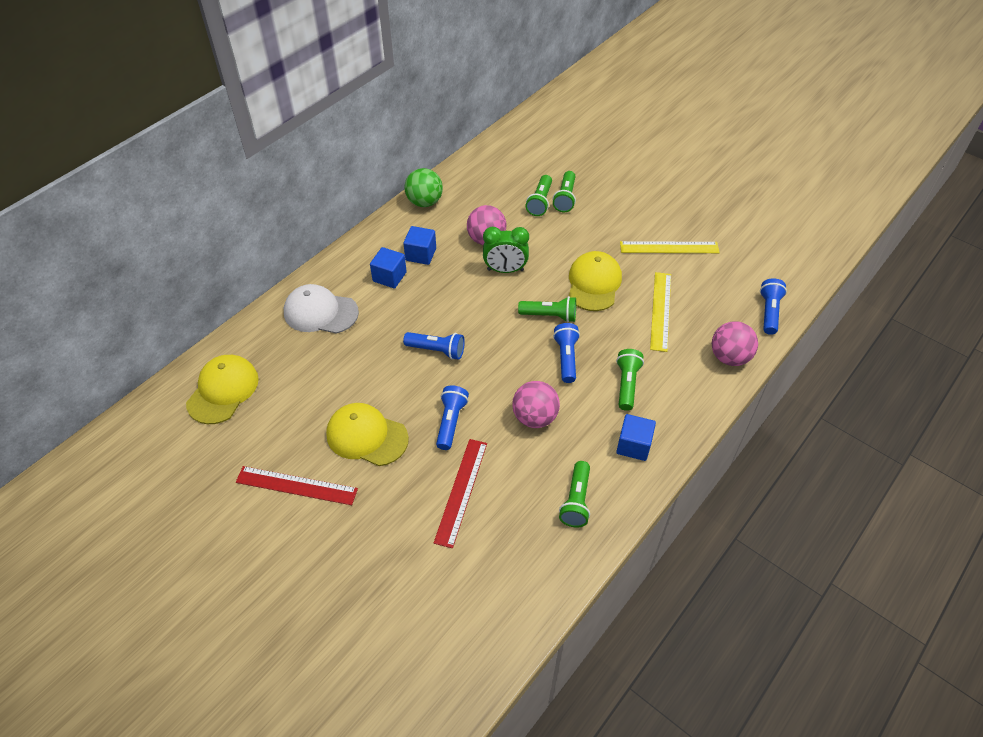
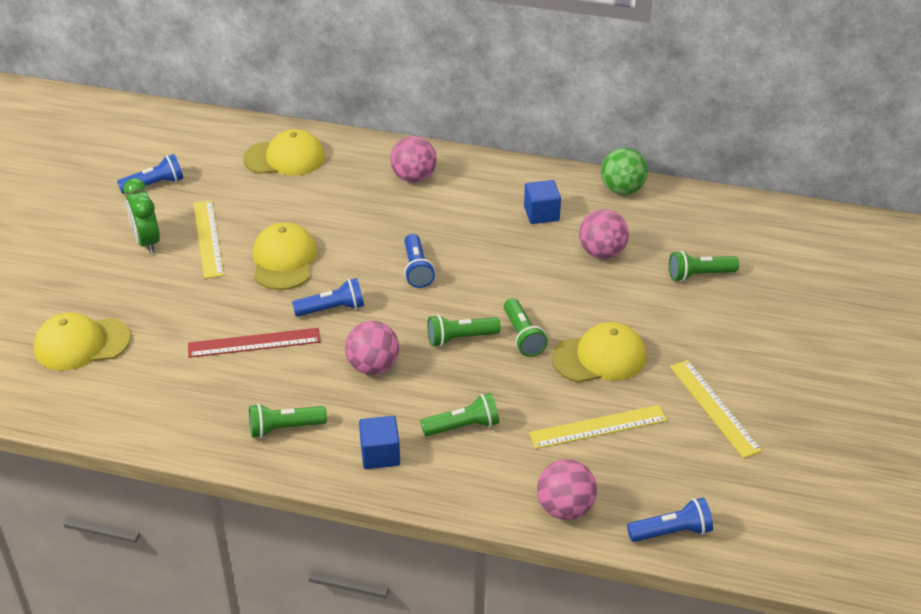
camera: 65 degrees right, 10 degrees down
(296, 485) = (208, 238): red ruler -> yellow ruler
(320, 312) = (414, 178): white cap -> pink ball
(383, 637) = (81, 344): none -> yellow cap
(389, 277) = (493, 204): blue cube -> none
(505, 270) = (566, 281): green clock -> green clock (147, 242)
(565, 198) = (725, 293): green flashlight -> green flashlight (460, 338)
(566, 358) = (469, 367): blue flashlight -> blue flashlight (154, 185)

